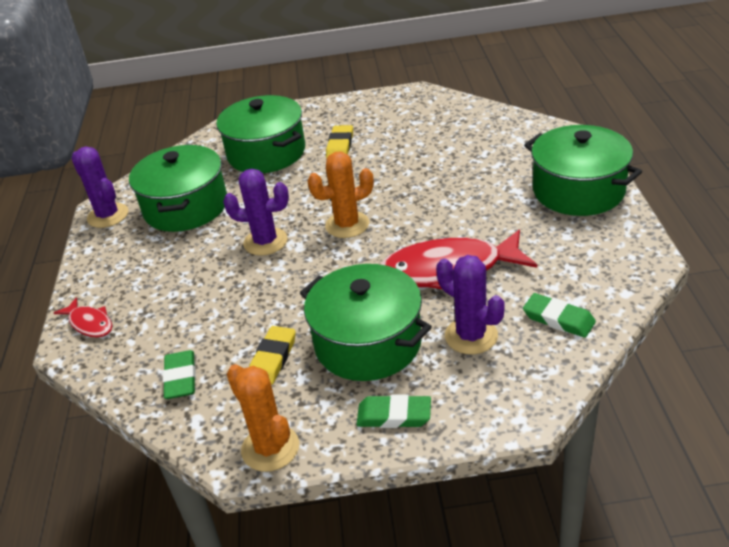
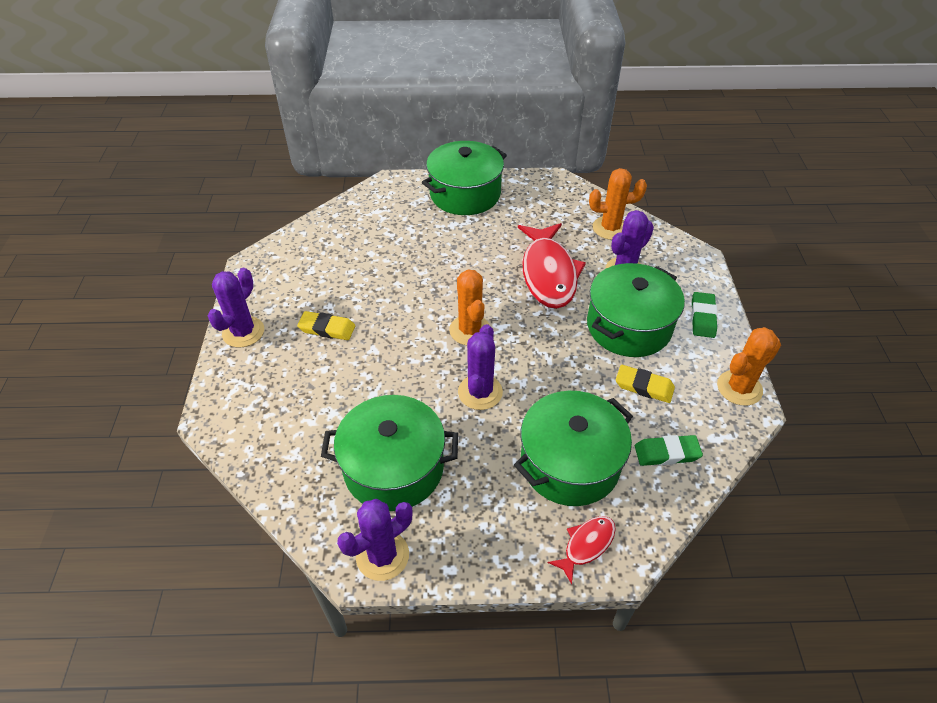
camera: 90 degrees left, 10 degrees up
(266, 153) = (310, 392): green pot -> green pot (569, 463)
(331, 108) = (243, 332): none -> purple cactus
(558, 319) = (610, 228): green eraser -> orange cactus

